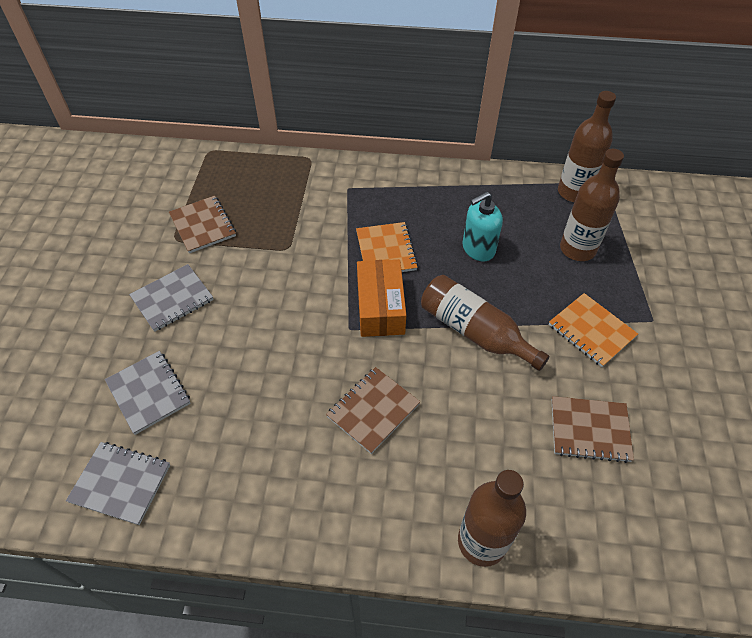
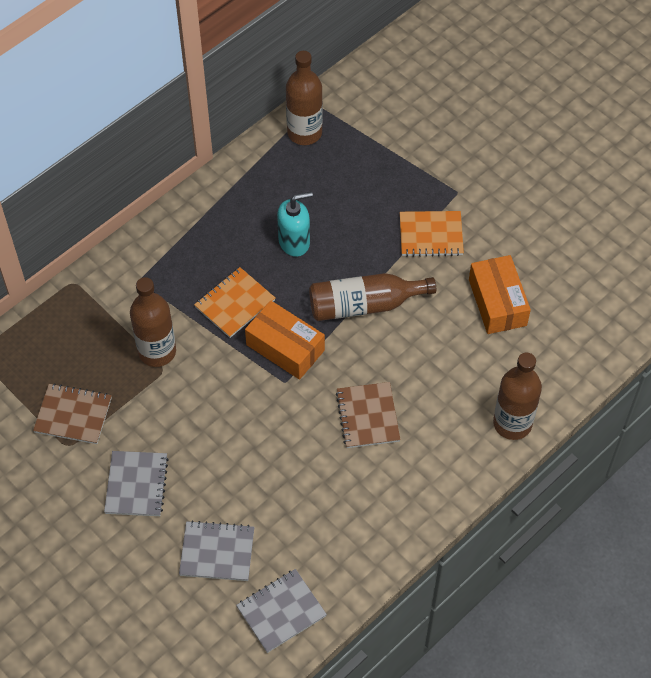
camera: 50 degrees left, 5 degrees up
(386, 251) = (235, 303): orange notebook -> orange notebook turned 75 degrees counterclockwise
(478, 249) = (294, 242): turquoise soap dispenser -> turquoise soap dispenser turned 120 degrees counterclockwise
(577, 249) = (358, 180): brown bottle -> brown bottle (157, 351)
(589, 430) = (497, 302): brown notebook -> orange box

